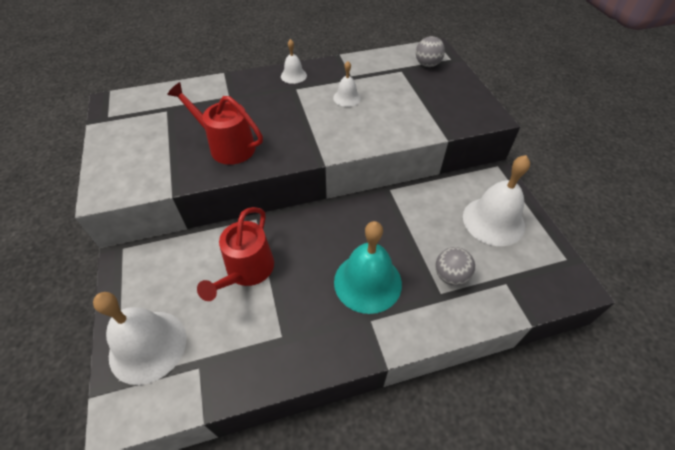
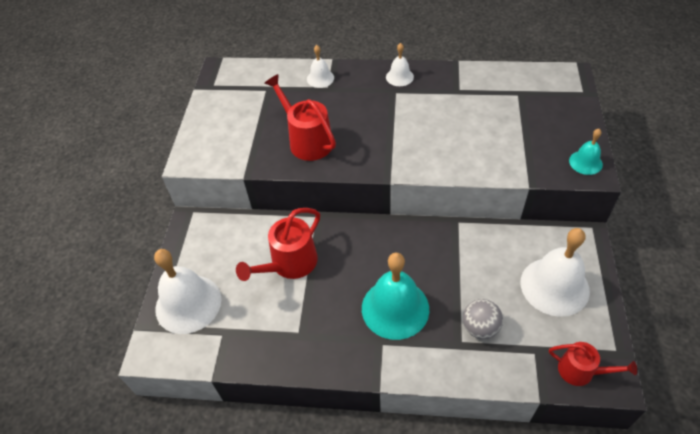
camera: 25 degrees right, 0 degrees up
(347, 98) = (443, 114): white bell -> white bell (320, 78)
(427, 65) = (551, 93): grey ball -> none
(482, 110) = (585, 162): none -> turquoise bell
(550, 286) = (581, 371): none -> red watering can

